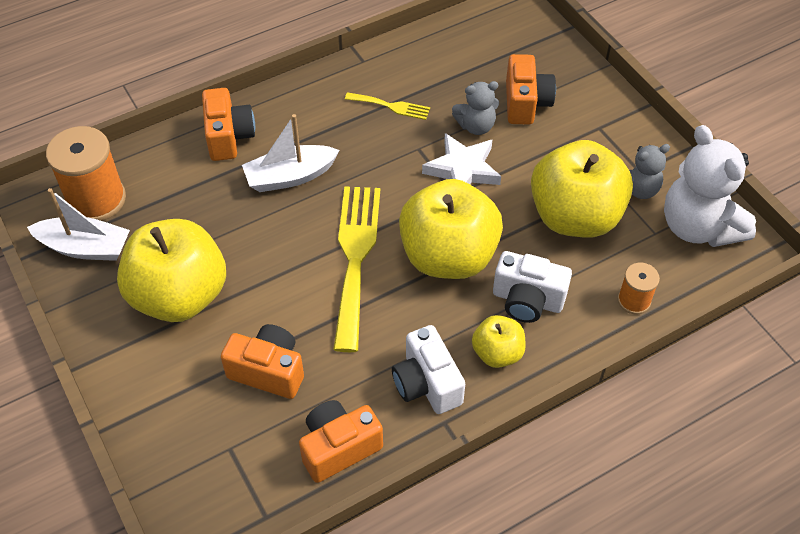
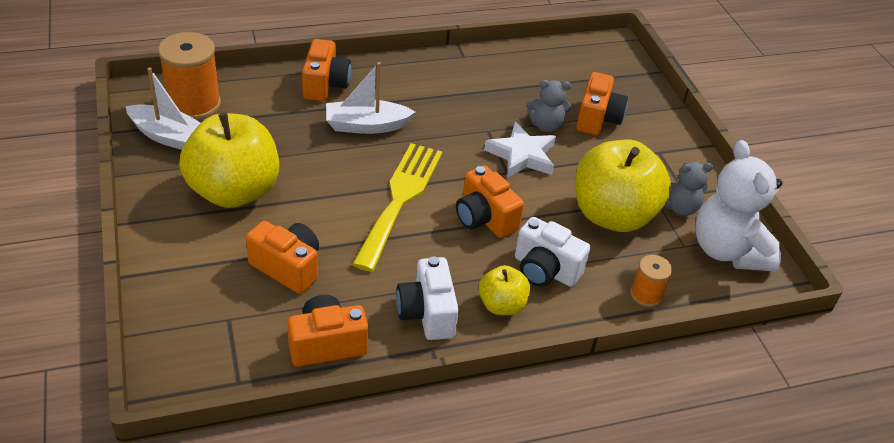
camera: 10 degrees right, 10 degrees down
(391, 106) = (475, 94): yellow fork -> none
(448, 256) = (484, 218): yellow apple -> orange camera

